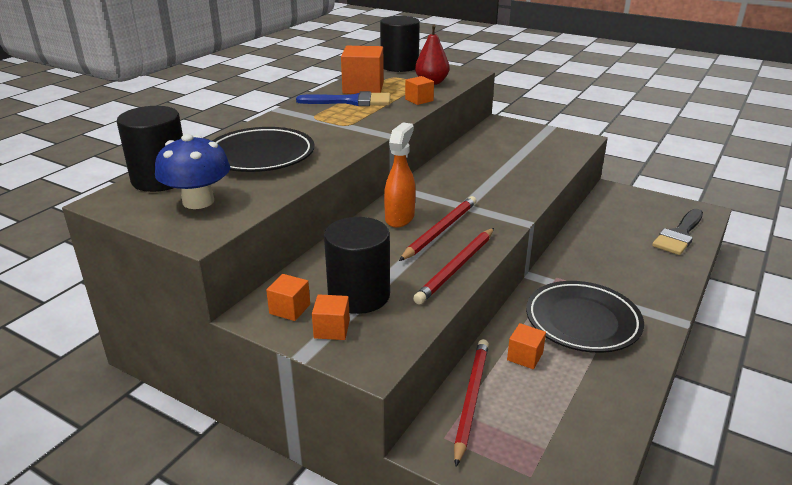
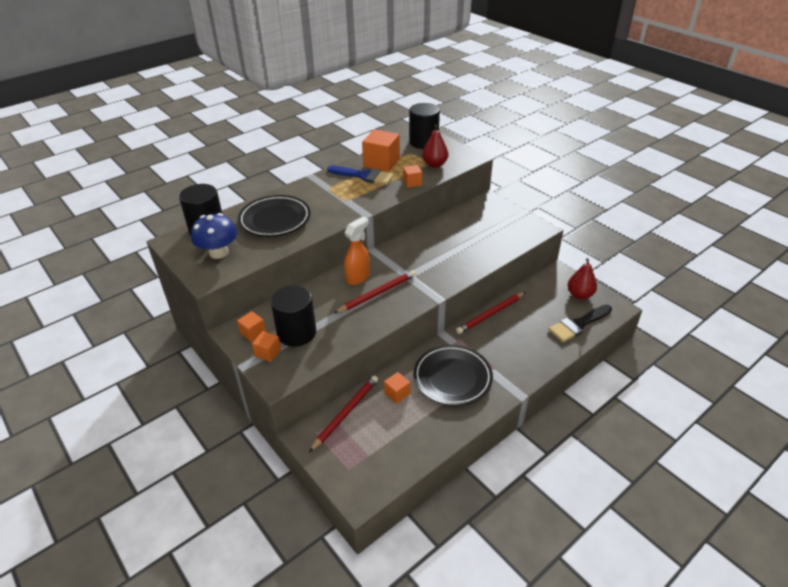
camera: 20 degrees right, 10 degrees up
(456, 267) = (368, 326): red pencil -> red pencil (490, 314)
(655, 206) = (579, 295): none -> red pear

